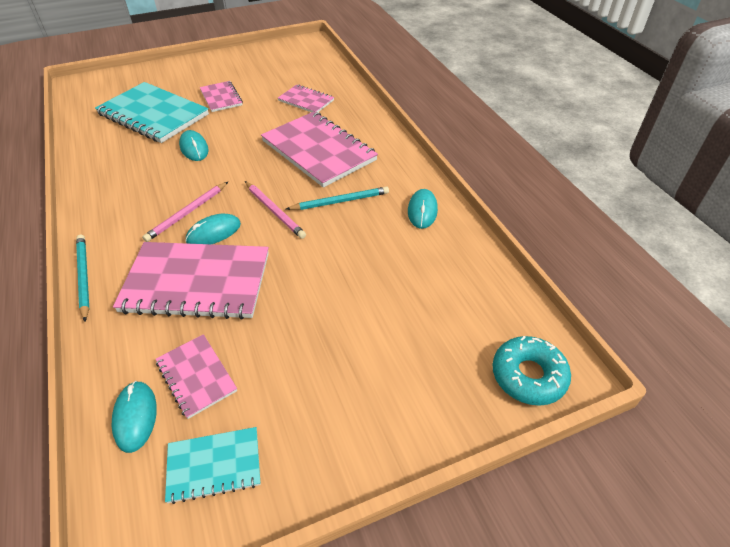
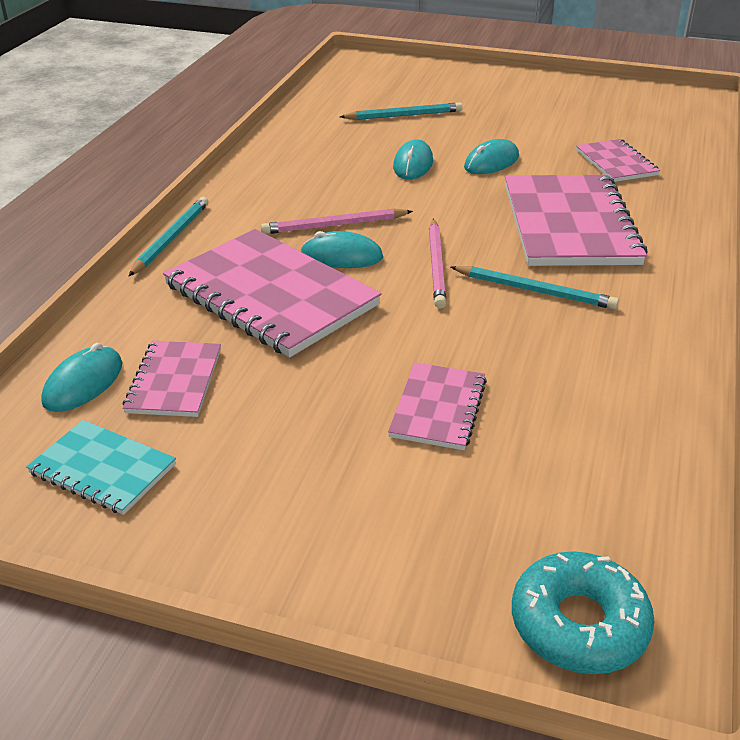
camera: 40 degrees right, 10 degrees down
(153, 114) = (404, 115): turquoise notebook -> turquoise pencil
(221, 98) = (503, 124): pink notebook -> pink notebook (438, 408)
(422, 211) = (645, 352): turquoise mouse -> turquoise mouse (491, 162)

